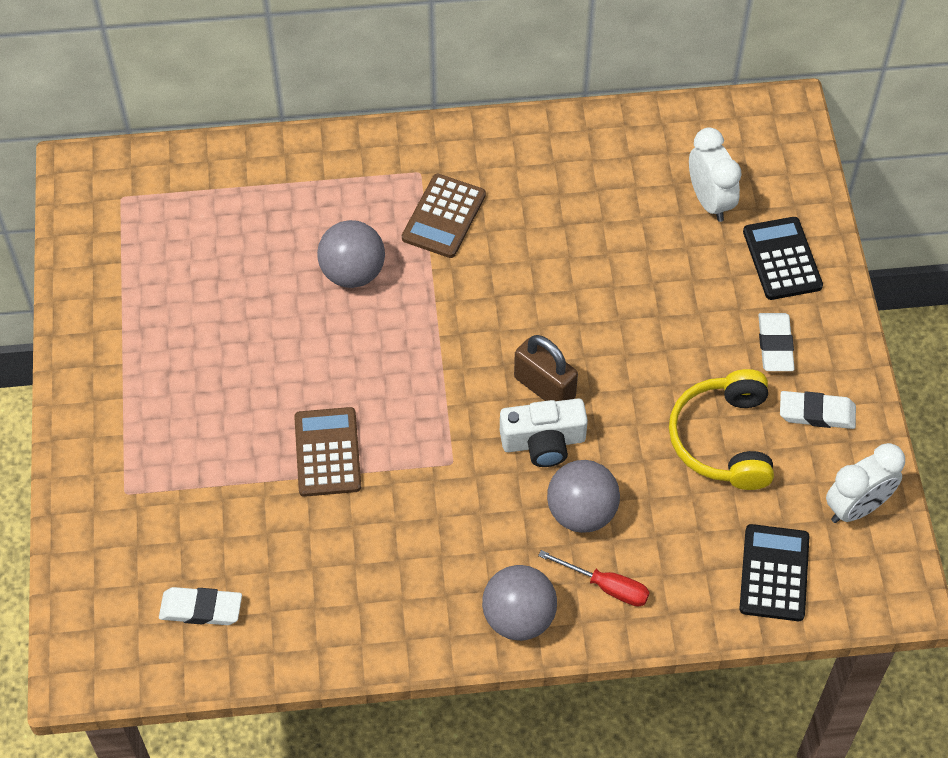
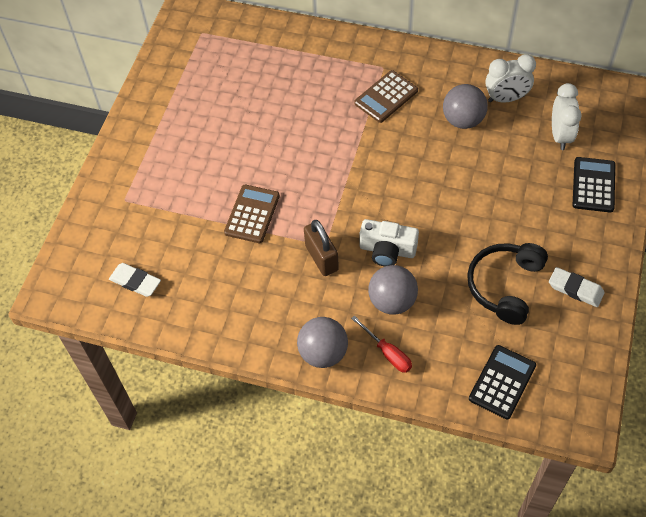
camera: 25 degrees right, 0 degrees up
(353, 273) = (316, 114): grey ball -> grey ball (463, 120)
(544, 388) = (403, 217): brown padlock -> brown padlock (321, 258)
(723, 439) = (504, 285): yellow headphones -> black headphones
(775, 345) = (565, 237): white eraser -> none
(856, 507) = (577, 358): white clock -> white clock (506, 98)

